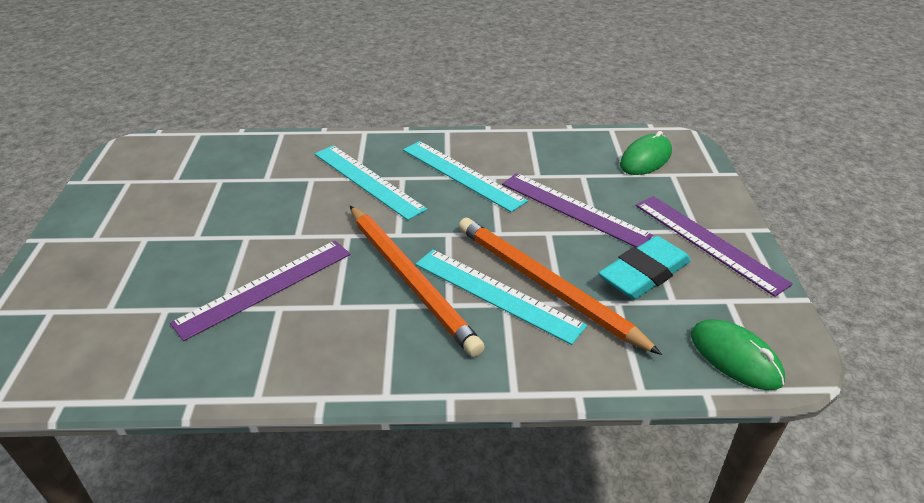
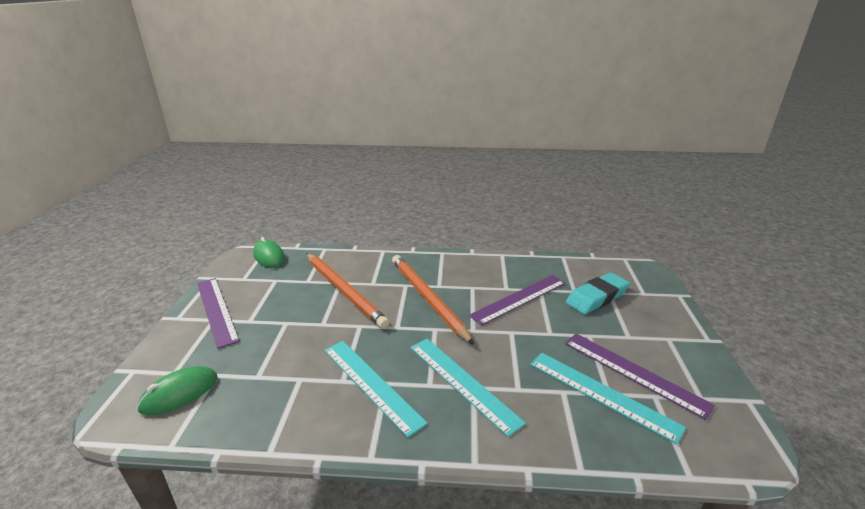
camera: 175 degrees left, 10 degrees down
(497, 294) = (376, 288): turquoise ruler -> turquoise ruler (602, 394)
(573, 209) = (291, 341): purple ruler -> purple ruler (633, 372)
(644, 274) = (278, 294): turquoise eraser -> turquoise eraser (597, 297)

